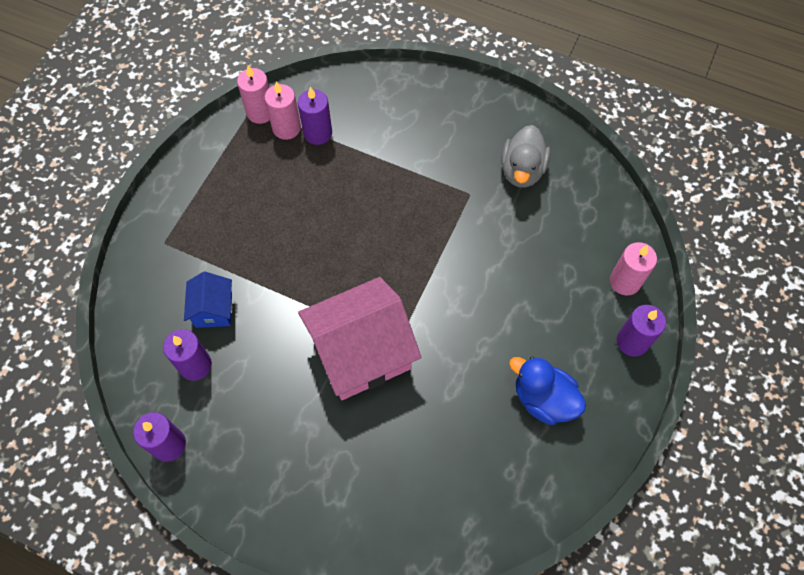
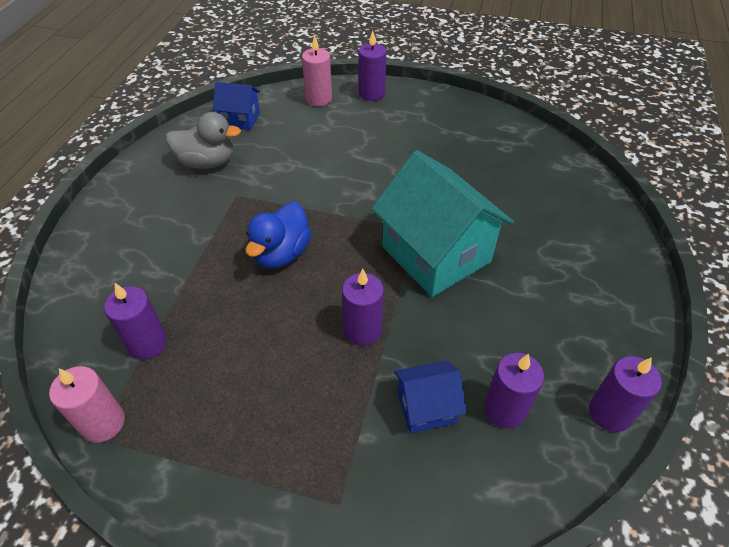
camera: 100 degrees left, 15 degrees down
(286, 128) = (135, 382): pink candle -> none
(293, 277) = (362, 330): none -> purple candle
(361, 353) = (436, 254): pink house -> turquoise house
(543, 399) = (437, 134): blue duck -> blue duck (281, 253)
(591, 201) = (240, 119): none -> blue house

